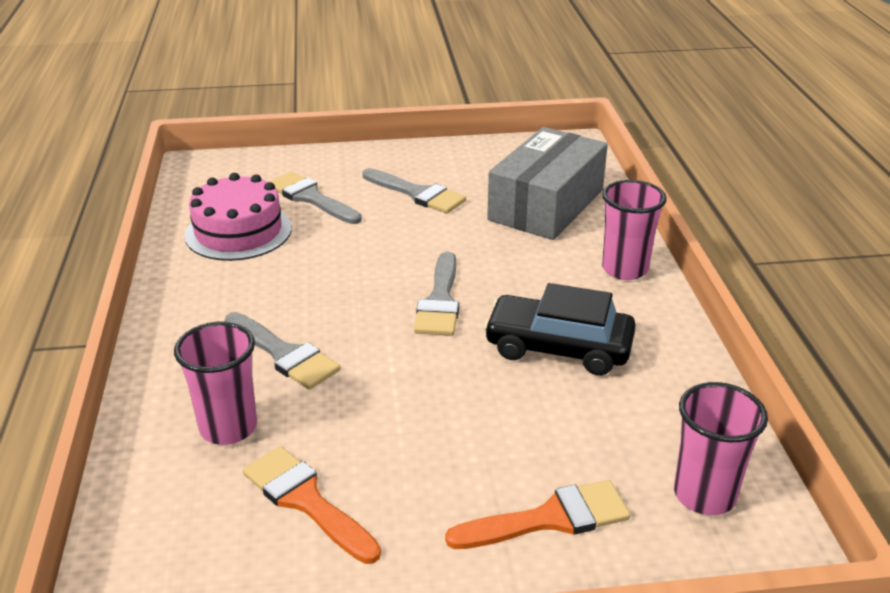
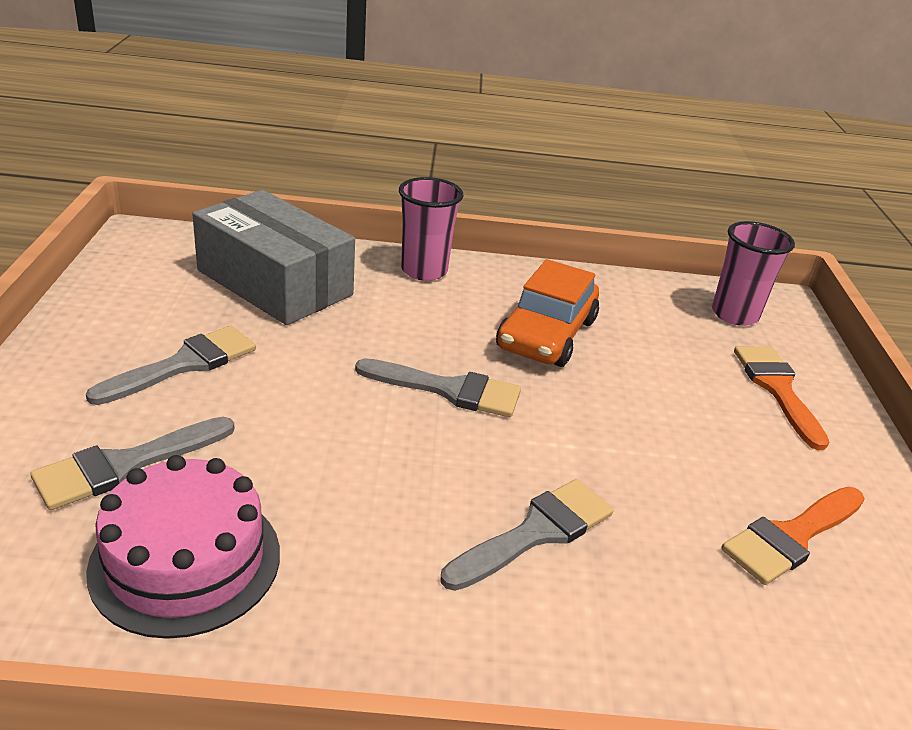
camera: 85 degrees left, 0 degrees up
(228, 428) = (683, 597): pink cup -> none
(558, 347) = (547, 334): black car -> orange car

